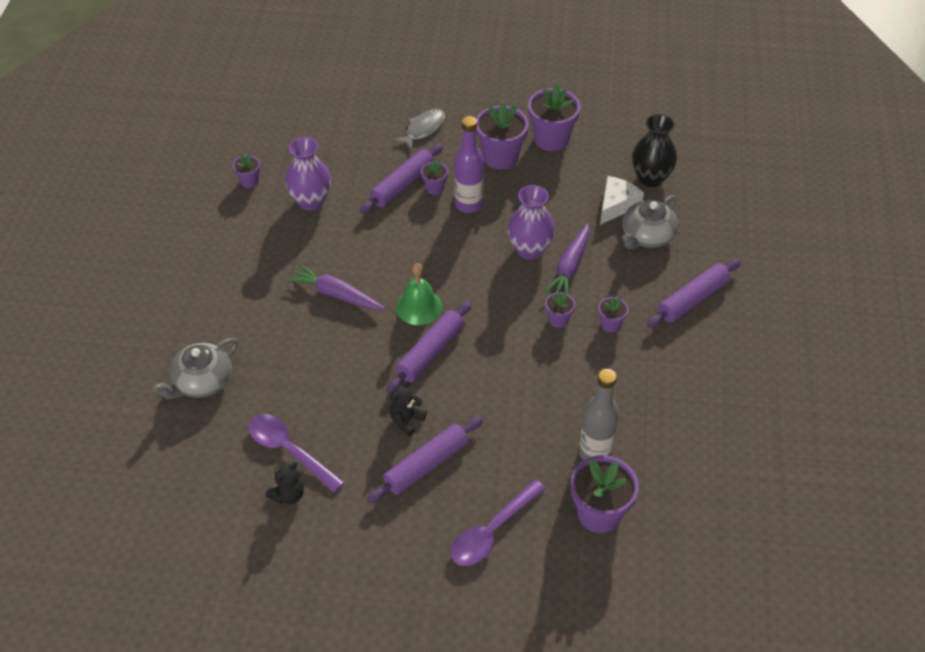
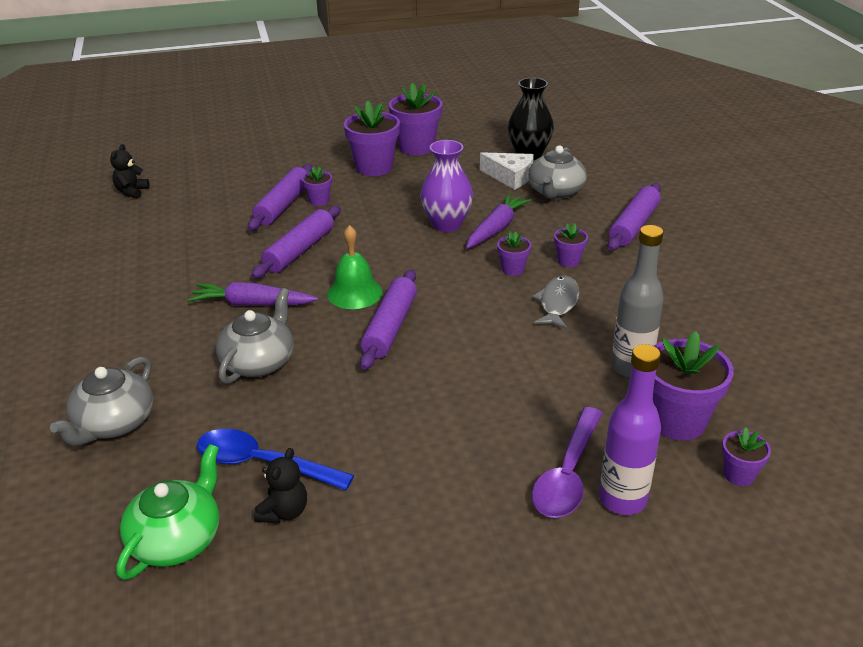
camera: 20 degrees left, 15 degrees down
(214, 493) = (177, 539): none -> green teapot
(249, 181) = (106, 235): purple flower pot -> purple flower pot (739, 475)
(289, 451) = (263, 464): purple spoon -> blue spoon
(311, 201) = (186, 237): purple vase -> none
(319, 356) = (259, 362): none -> grey teapot
(406, 420) = (397, 394): black teddy bear -> black teddy bear (132, 192)
(423, 129) = (283, 163): grey fish -> grey fish (558, 303)
(426, 465) = (447, 431): purple rolling pin -> purple rolling pin (299, 250)
(468, 204) = (362, 205): purple bottle -> purple bottle (622, 499)
(570, 267) = (496, 228): purple carrot -> purple carrot turned 150 degrees counterclockwise
(616, 205) = (510, 177): white cheese -> white cheese turned 105 degrees clockwise

